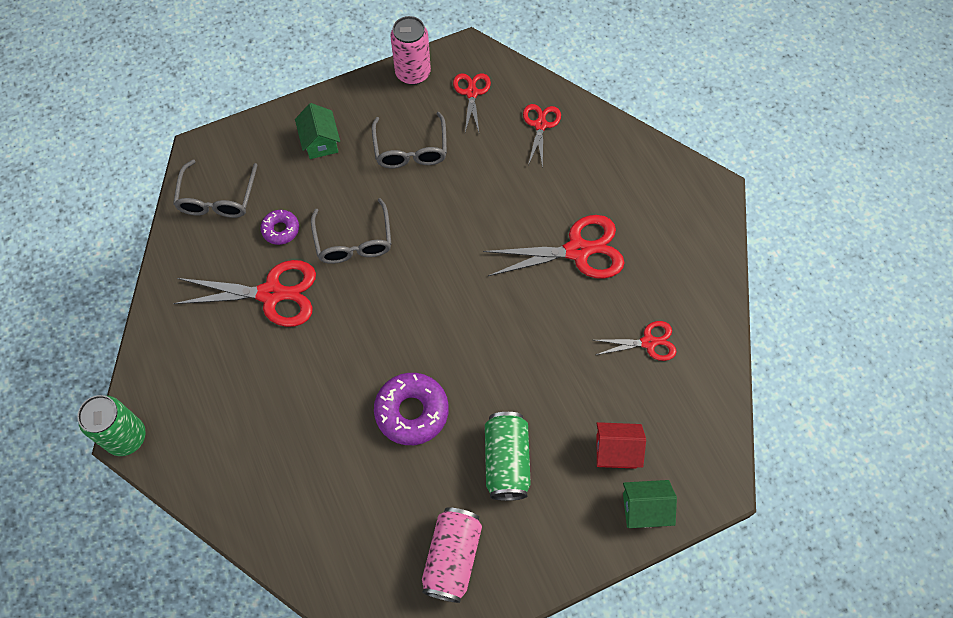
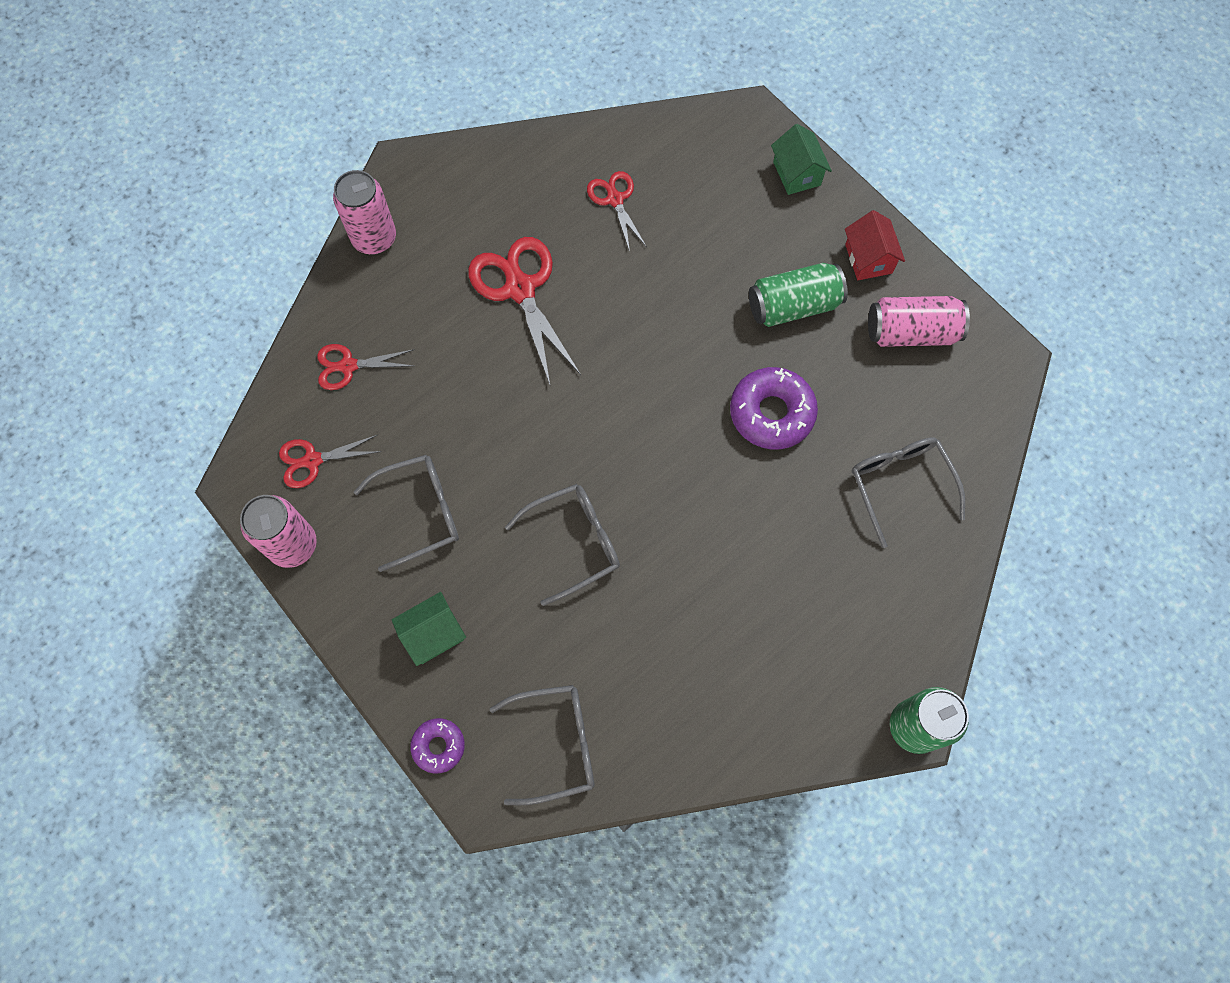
camera: 105 degrees left, 5 degrees up
(272, 294) = (675, 619): red scissors -> none
(281, 230) = (582, 640): purple donut -> purple donut (438, 746)
(315, 496) = (900, 485): none -> grey glasses
(616, 451) = (746, 208): red house -> red house (868, 259)
(648, 159) = (374, 238): none -> pink can

